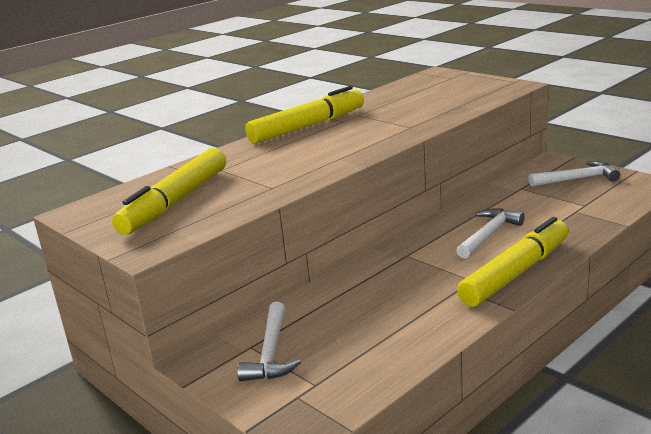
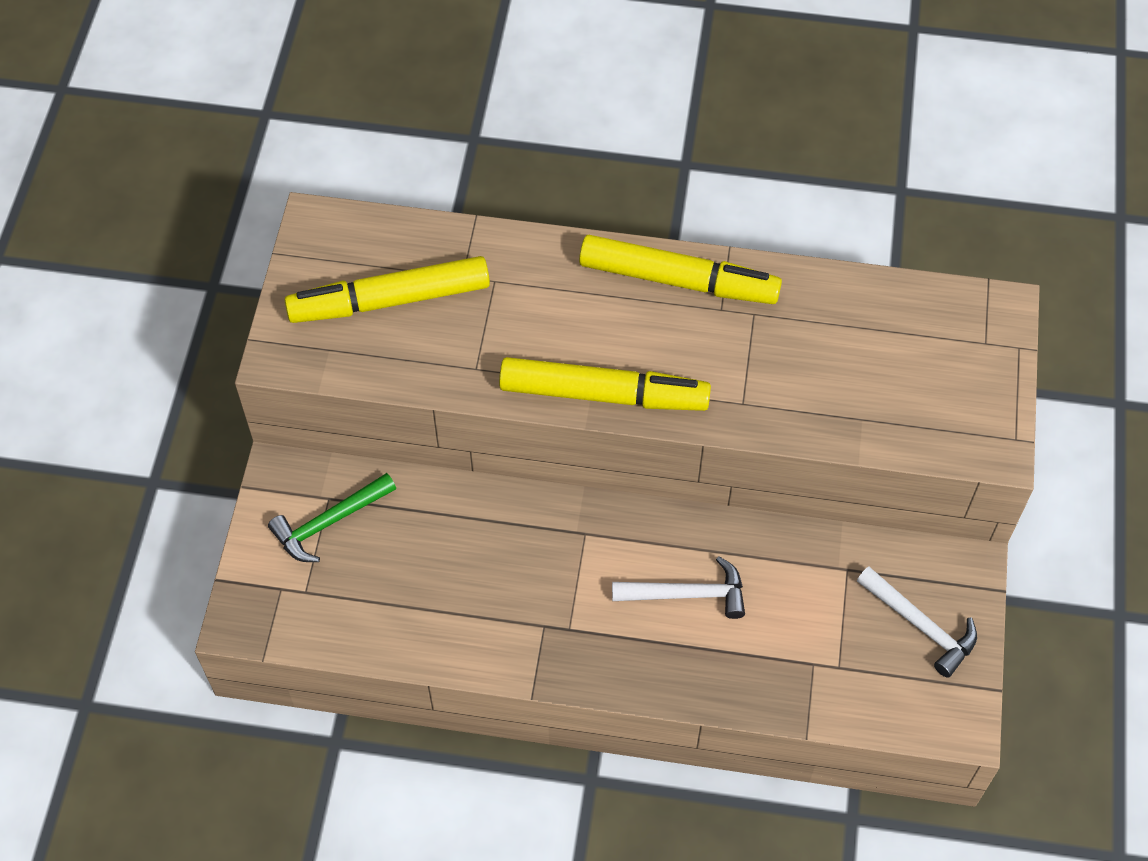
camera: 50 degrees right, 35 degrees up
(271, 352) = (329, 522): white hammer -> green hammer
(516, 273) = (610, 666): yellow marker -> yellow marker (603, 395)

